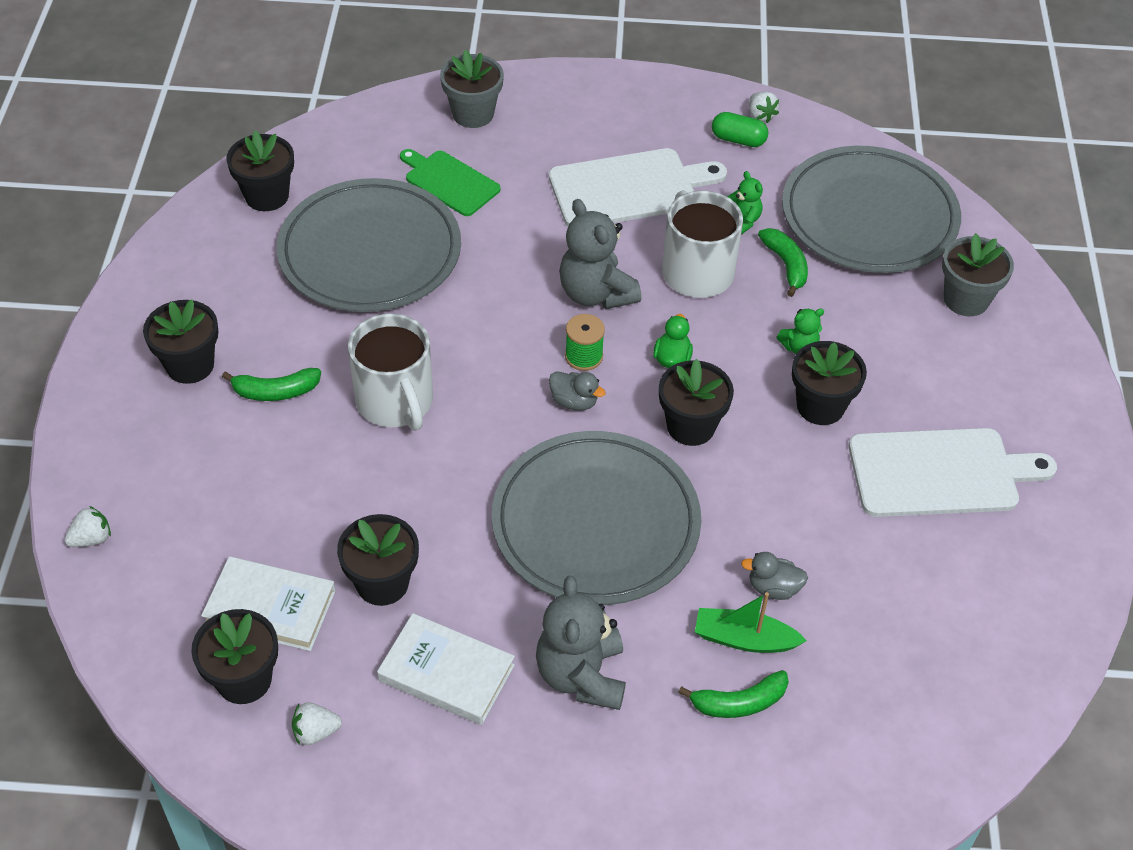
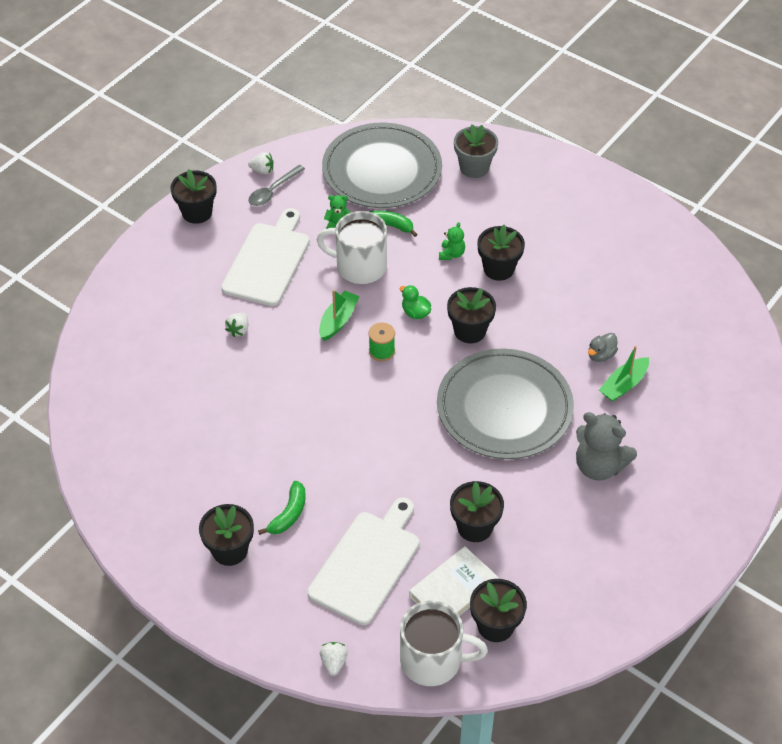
camera: 55 degrees left, 0 degrees up
(267, 196) = (112, 443): black flower pot -> black flower pot (197, 212)
(315, 732) = (554, 606): white strawberry -> white strawberry (238, 330)
(370, 252) = (210, 412): grey plate -> none
(395, 402) = (345, 457): white mug -> white mug (433, 660)
(446, 673) = (556, 526): white book -> none
(449, 182) = (185, 343): green cutting board -> none
(473, 114) = (134, 302): grey flower pot -> none
(574, 401) = (411, 373): grey duck -> none
(596, 293) = (338, 320): grey teddy bear -> green boat
(738, 140) = (273, 191): green capsule -> grey spoon
(739, 702) = (660, 408): green banana -> none
(940, 473) = (578, 247): white cutting board -> white cutting board (367, 563)

